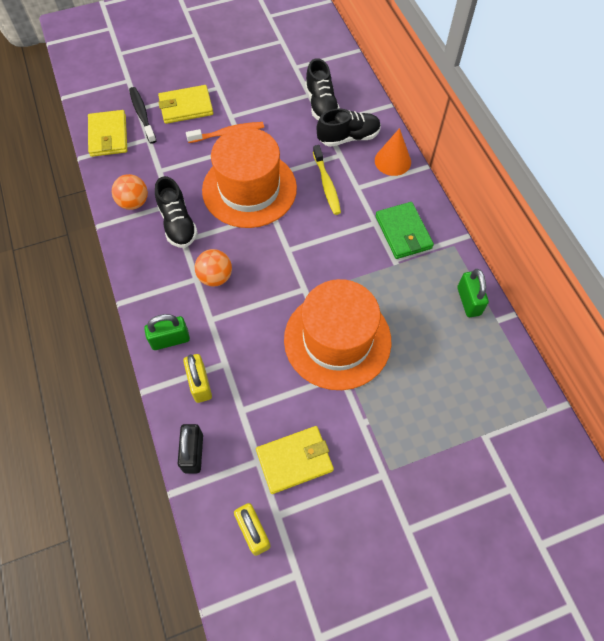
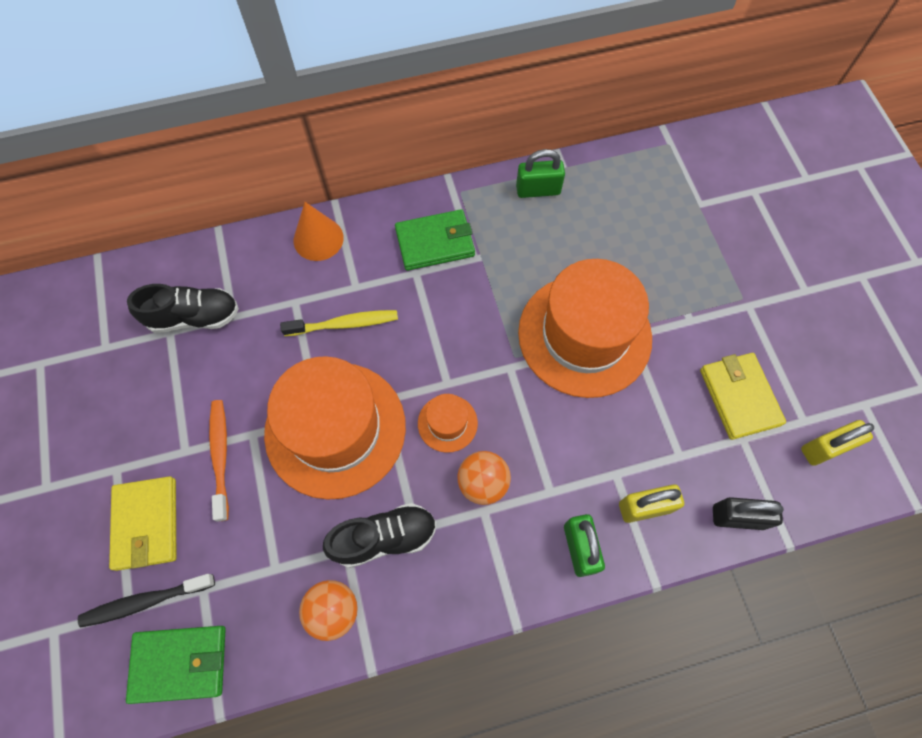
camera: 85 degrees left, 5 degrees up
(108, 136) = (180, 663): yellow wallet -> green wallet
(257, 252) = (447, 423): none -> orange hat
(348, 137) = (265, 288): black shoe -> none

